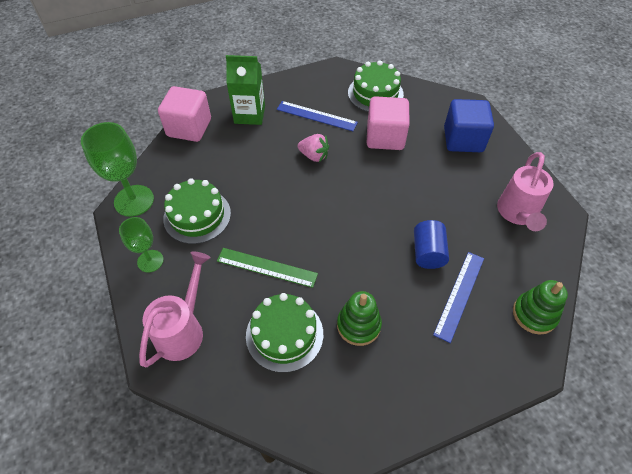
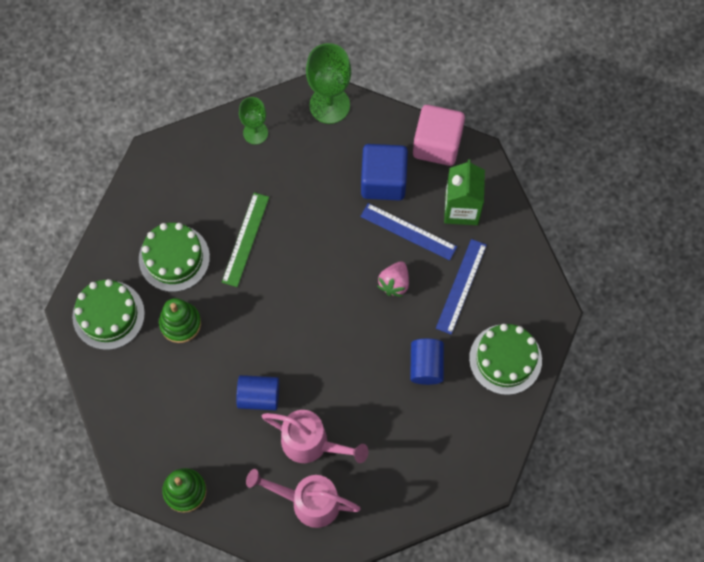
camera: 90 degrees right, 15 degrees up
(183, 330) = (182, 172): pink watering can -> pink watering can (311, 443)
(197, 216) = (309, 168): green cake -> green cake (108, 315)
(385, 137) = (426, 365): pink cube -> blue cylinder
(459, 295) = (208, 421): blue ruler -> blue ruler (408, 231)
(463, 139) = (423, 459): blue cube -> blue cube (383, 181)

